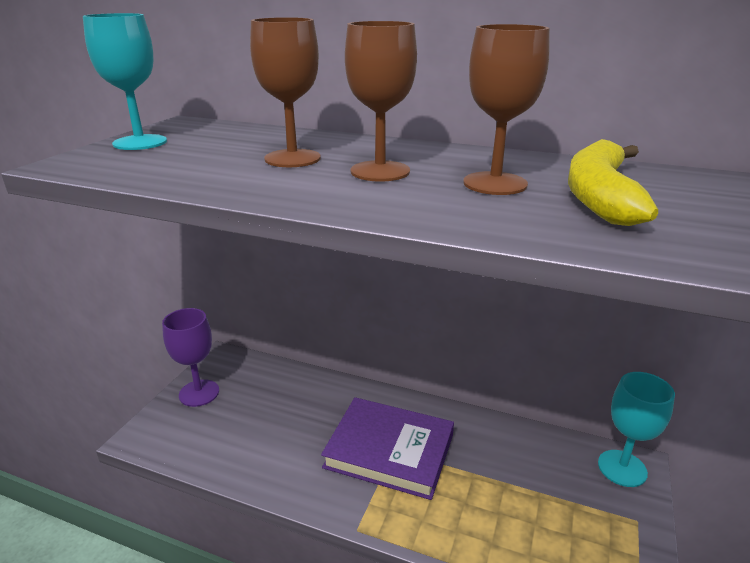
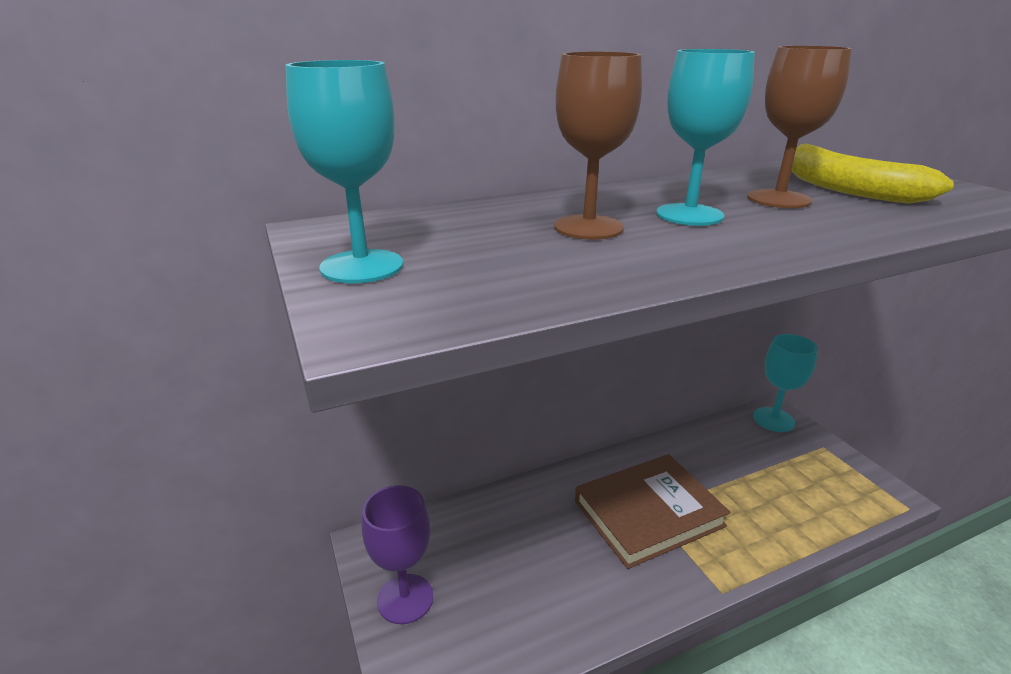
camera: 45 degrees left, 0 degrees up
(380, 171) = (689, 215): brown goblet -> turquoise goblet
(389, 451) = (648, 514): purple book -> brown book

